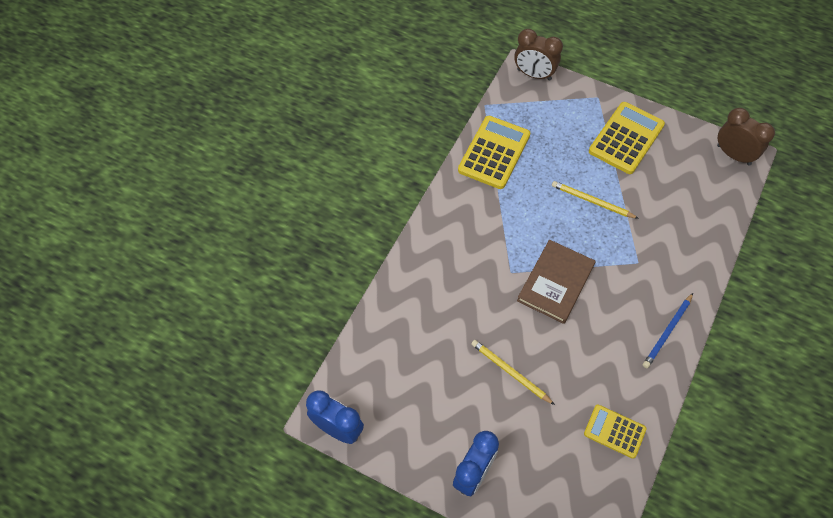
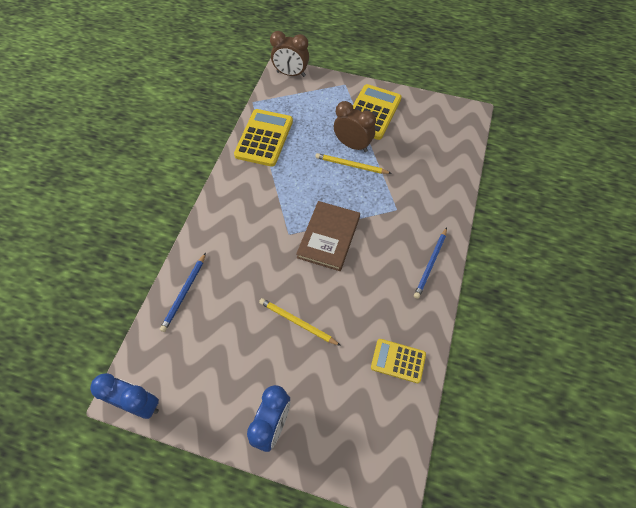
camera: 10 degrees left, 0 degrees up
(391, 321) = (184, 293): none -> blue pencil
(733, 155) = (460, 113): brown clock -> brown clock (352, 145)

